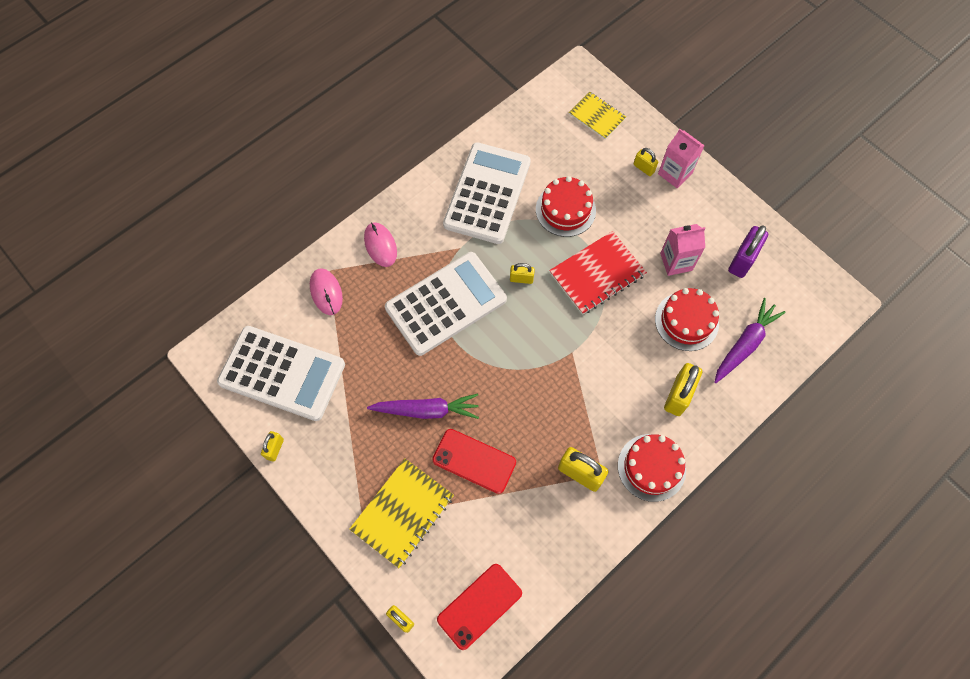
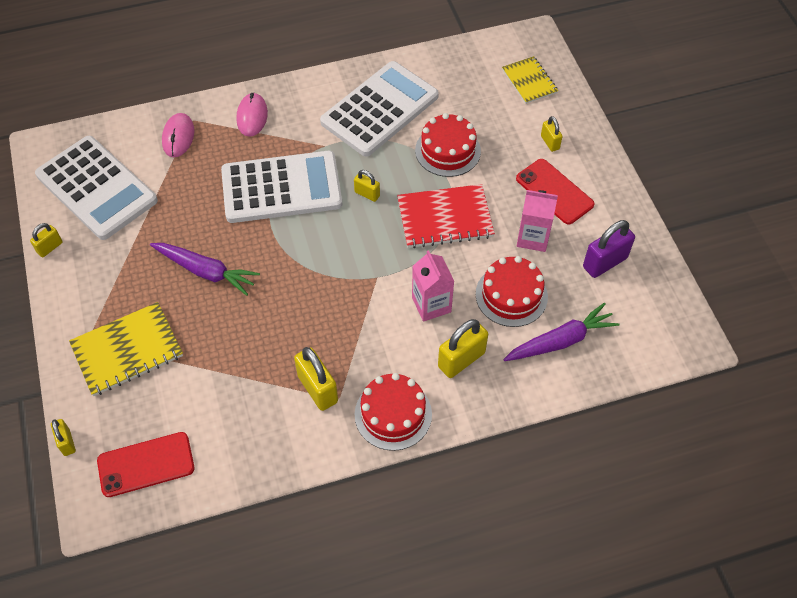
camera: 25 degrees right, 10 degrees down
(474, 461) = (222, 334): red phone -> red phone (554, 191)
(675, 173) = (579, 158): pink carton -> pink carton (431, 304)

